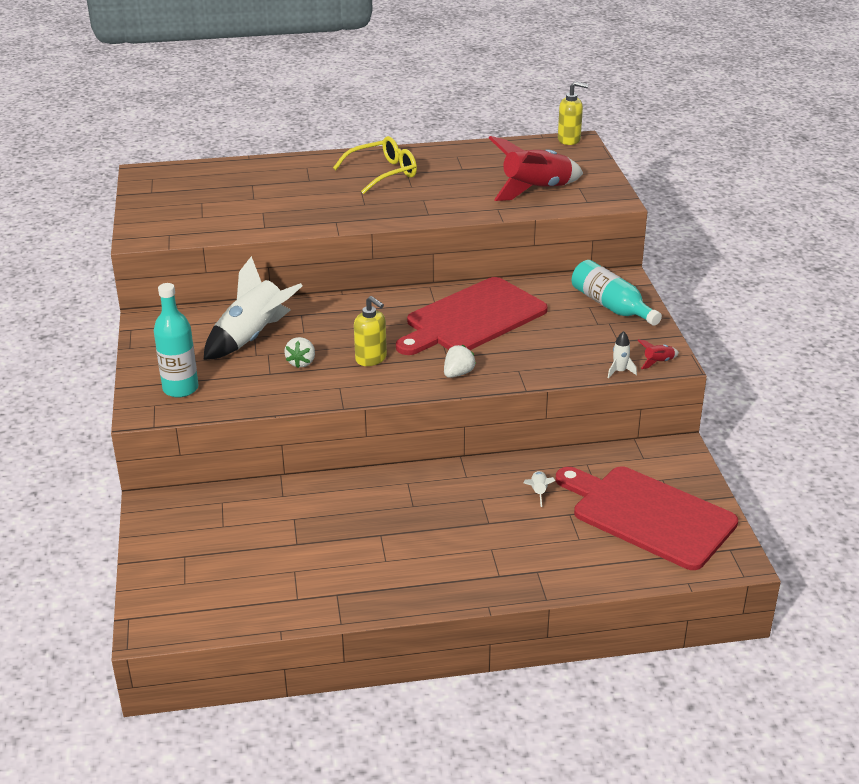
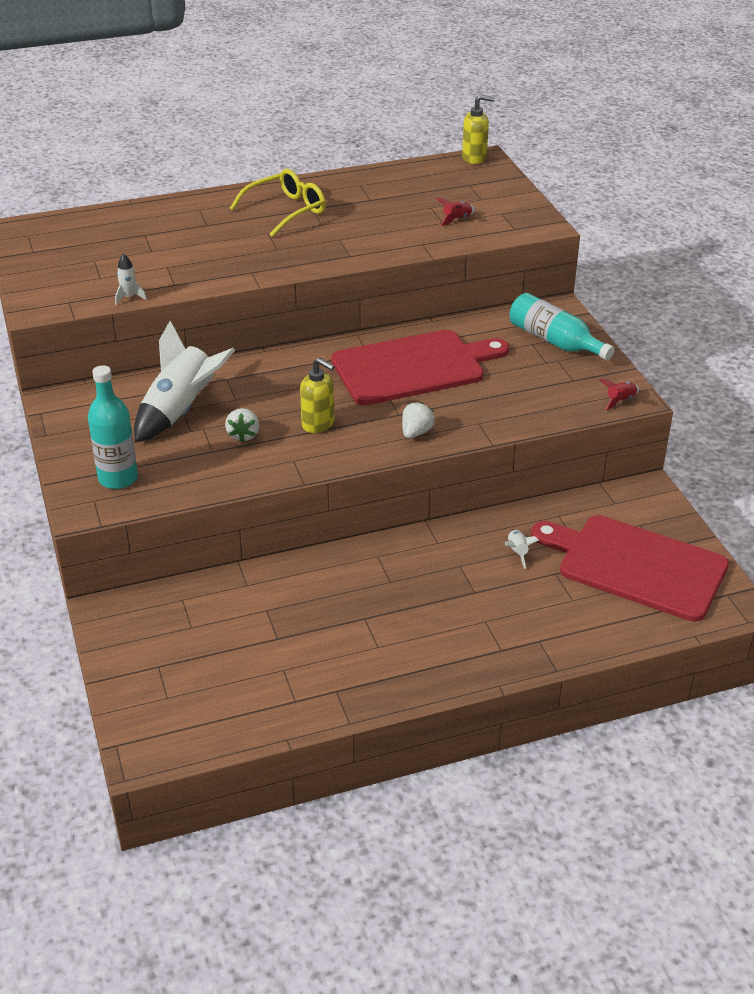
camera: 10 degrees left, 5 degrees up
(472, 318) = (413, 367): red cutting board -> red cutting board turned 150 degrees counterclockwise
(535, 190) = (456, 219): red rocket -> red rocket, size x0.41
(619, 371) = (584, 414): white rocket -> white rocket (129, 297)

